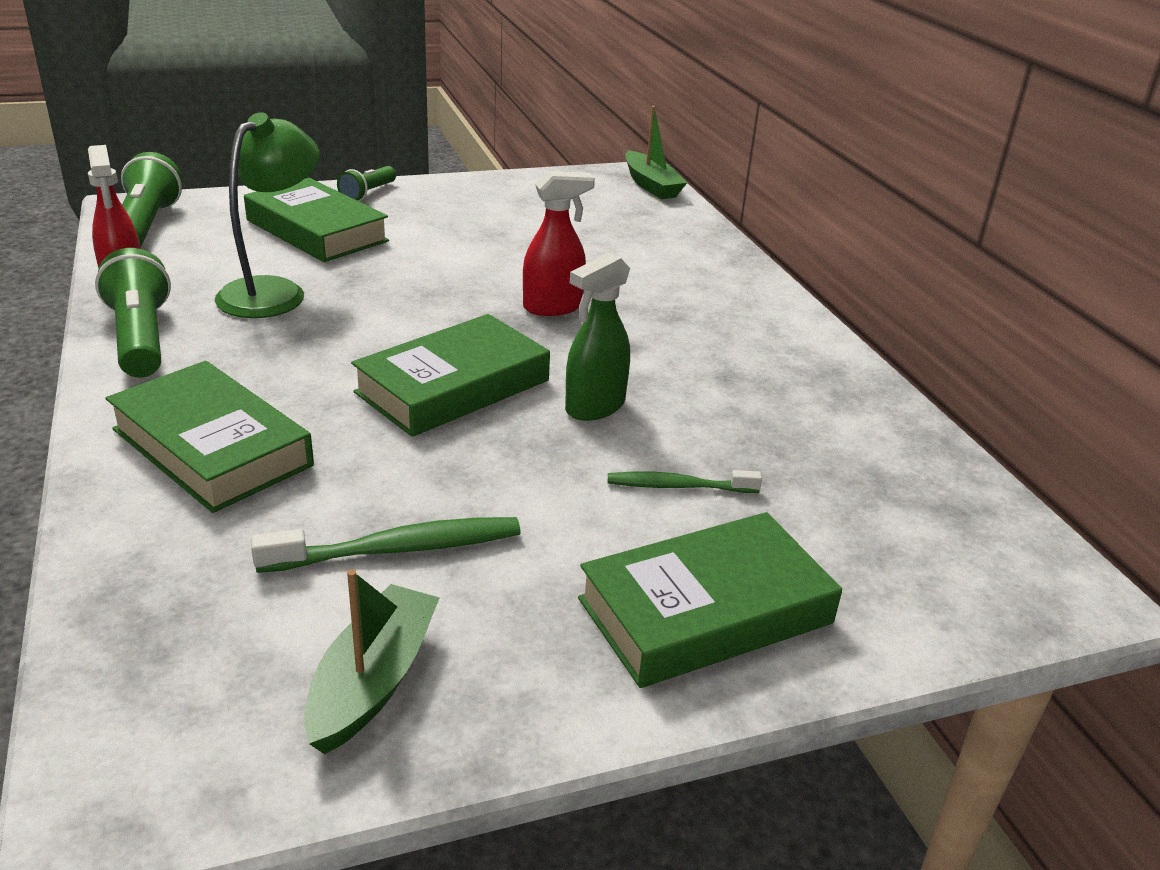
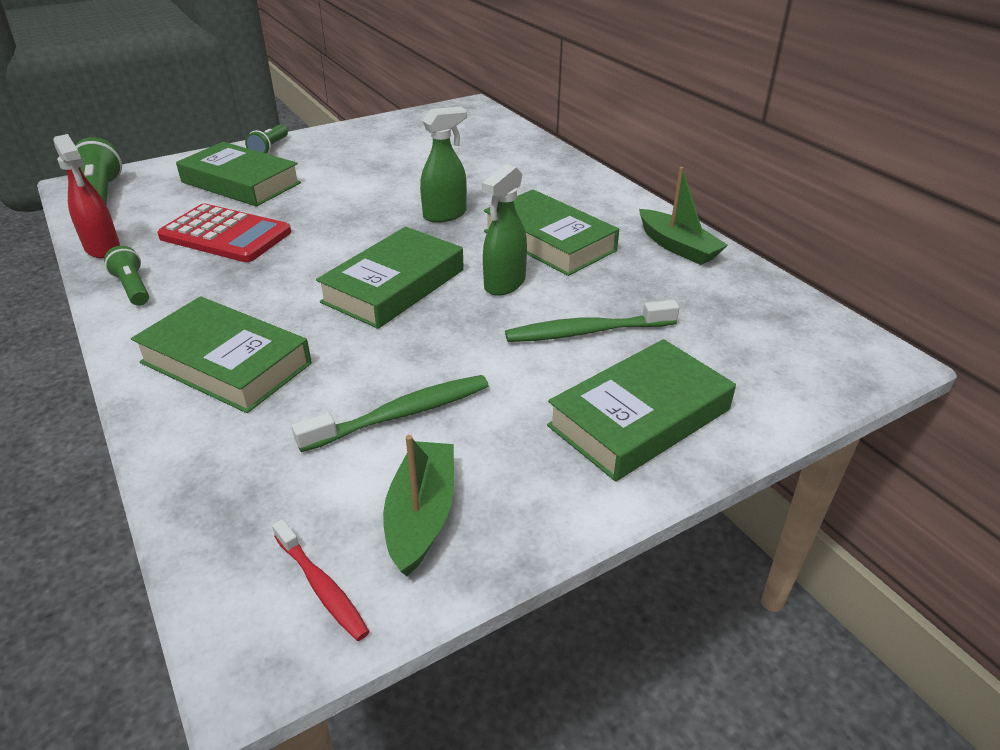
camera: 10 degrees left, 5 degrees up
(141, 338) = (133, 288): green flashlight -> green flashlight, size x0.59
(216, 744) = (322, 587): none -> red toothbrush
(273, 291) = (225, 235): green lamp -> red calculator
(553, 307) = (445, 215): red spray bottle -> green spray bottle
(651, 185) = (482, 113): green boat -> green boat (677, 247)
(675, 361) = (549, 241): none -> green book
(678, 486) = (586, 332): green toothbrush -> green toothbrush, size x1.55

